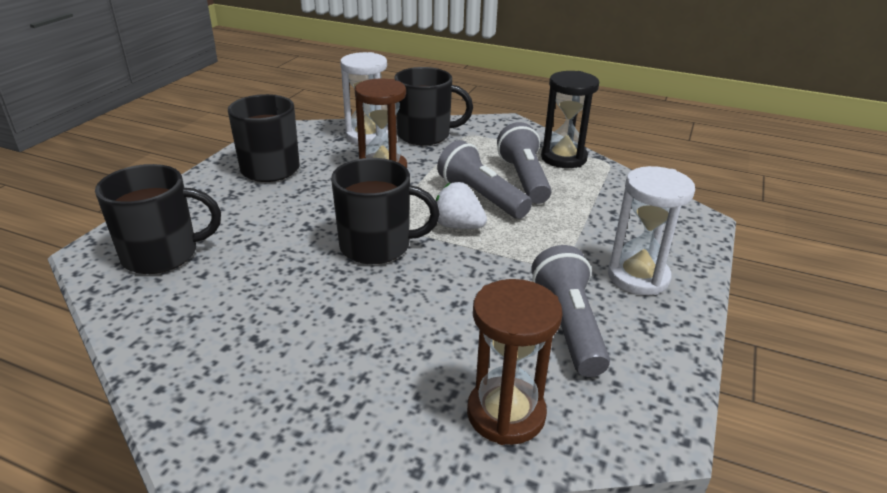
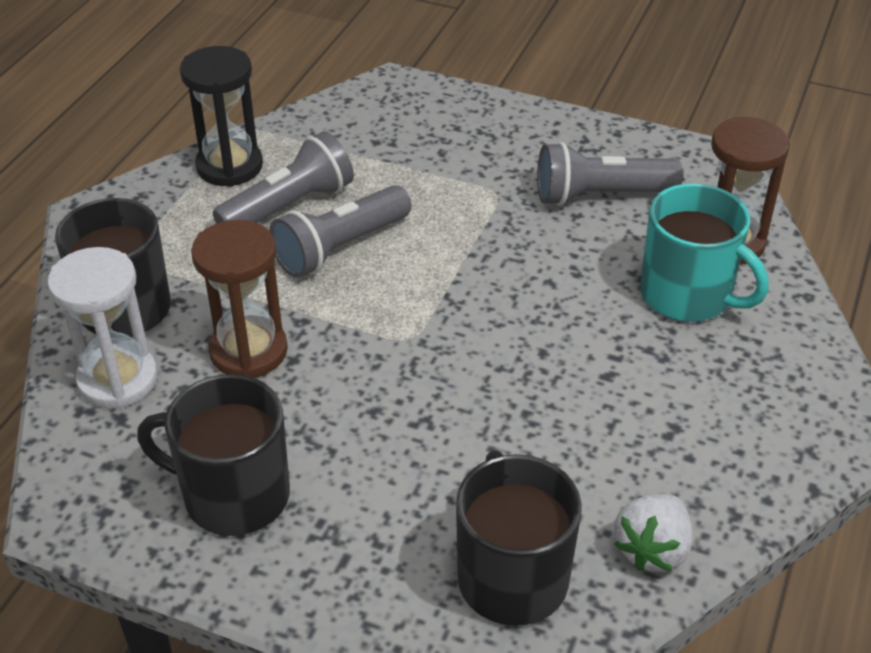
camera: 90 degrees left, 10 degrees up
(377, 246) = (470, 343): black mug -> none
(422, 370) = (688, 295): none -> turquoise mug
(458, 226) = (416, 270): white strawberry -> white strawberry (652, 549)
(524, 179) = (289, 206): grey flashlight -> grey flashlight turned 150 degrees clockwise
(638, 277) = (511, 141): white hourglass -> none

